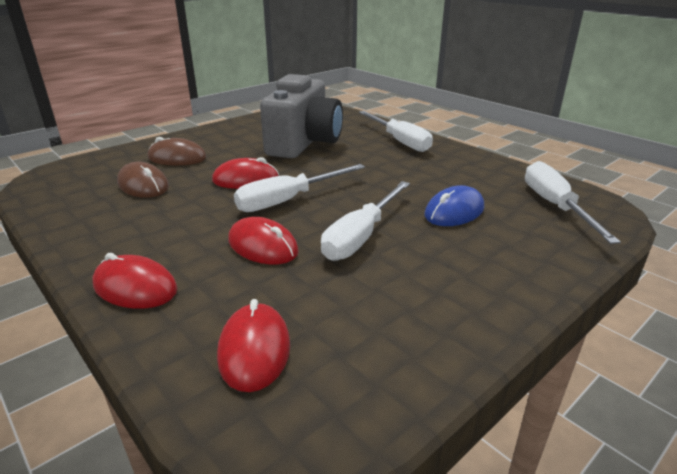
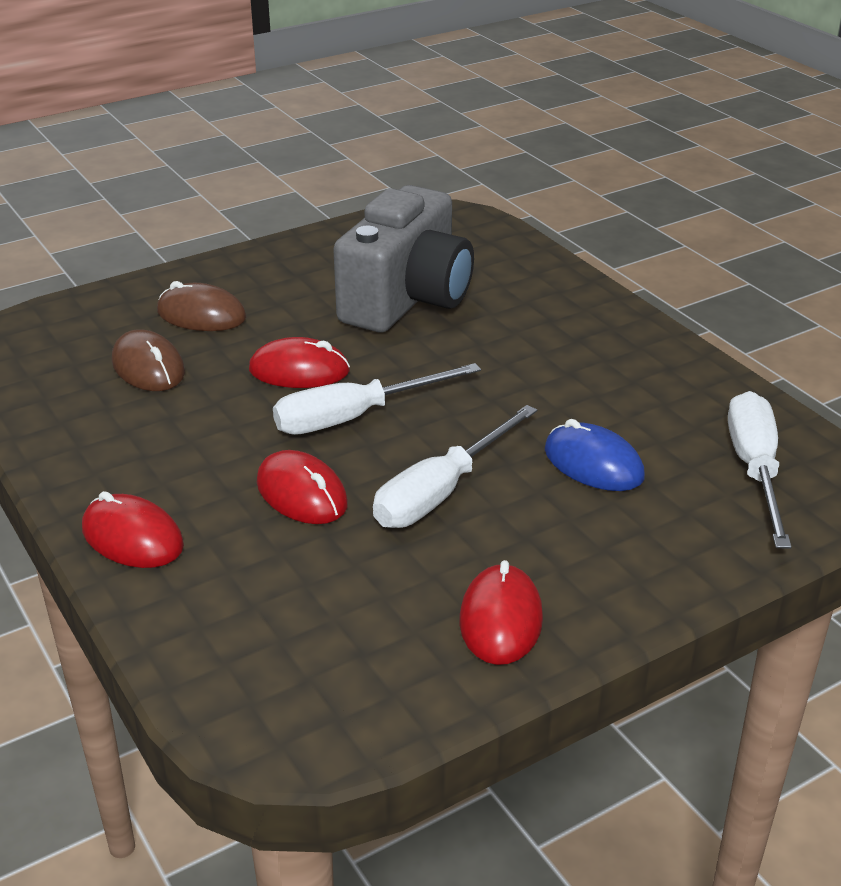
camera: 10 degrees right, 5 degrees up
(254, 350) = (264, 636): red mouse -> red mouse (501, 619)
(399, 141) = (568, 309): white screwdriver -> none
(454, 211) = (593, 463): blue mouse -> blue mouse turned 75 degrees clockwise

